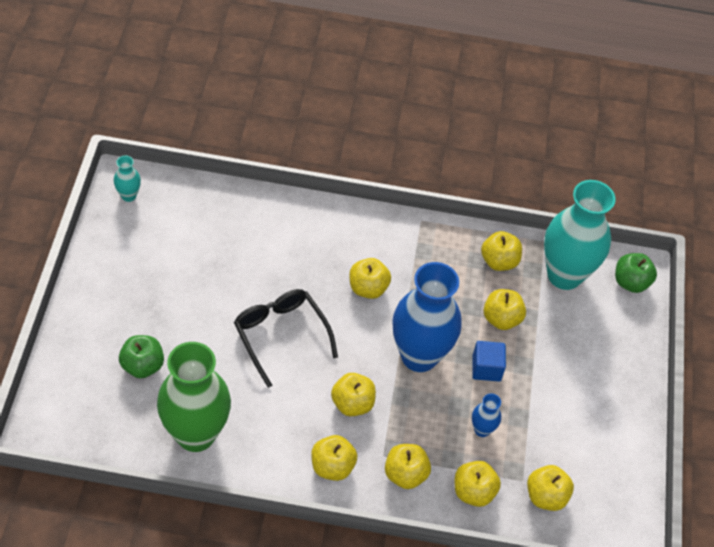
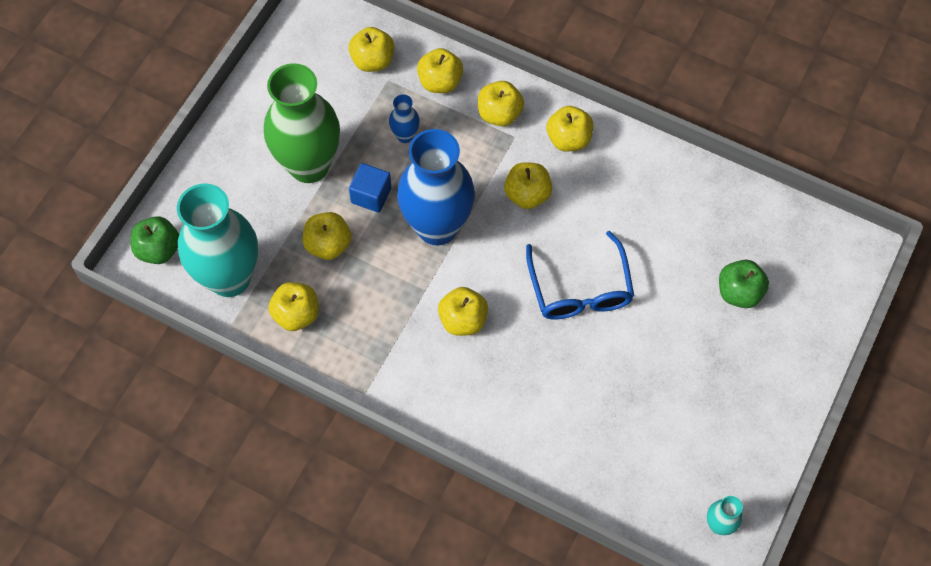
camera: 155 degrees left, 10 degrees up
(196, 434) = (697, 205): green vase -> green vase (309, 165)
(280, 335) = (580, 289): black glasses -> blue glasses

